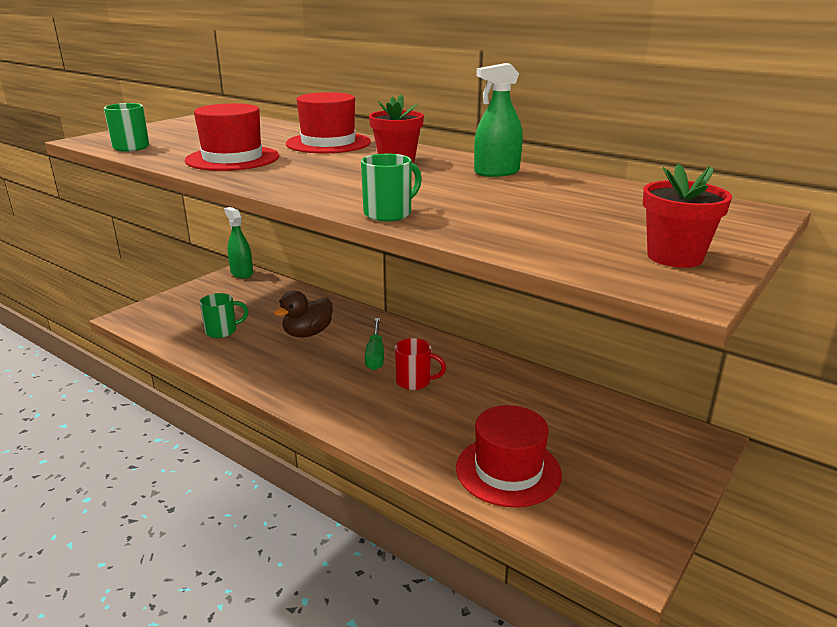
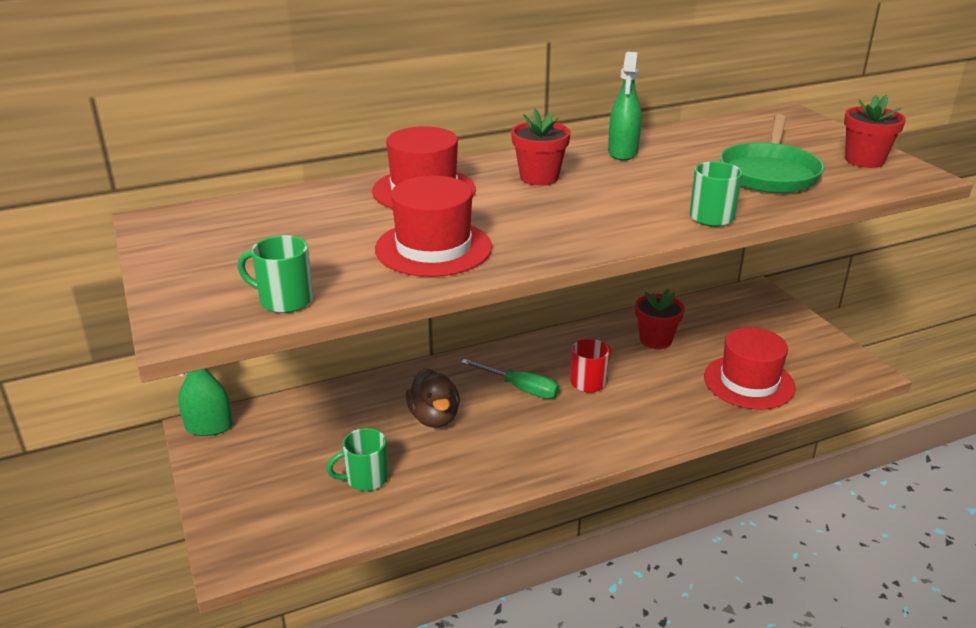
camera: 60 degrees left, 5 degrees up
(222, 331) = (365, 479): green mug -> green mug turned 120 degrees counterclockwise
(520, 398) = (655, 340): none -> red flower pot
(543, 221) = (769, 173): none -> green pan

